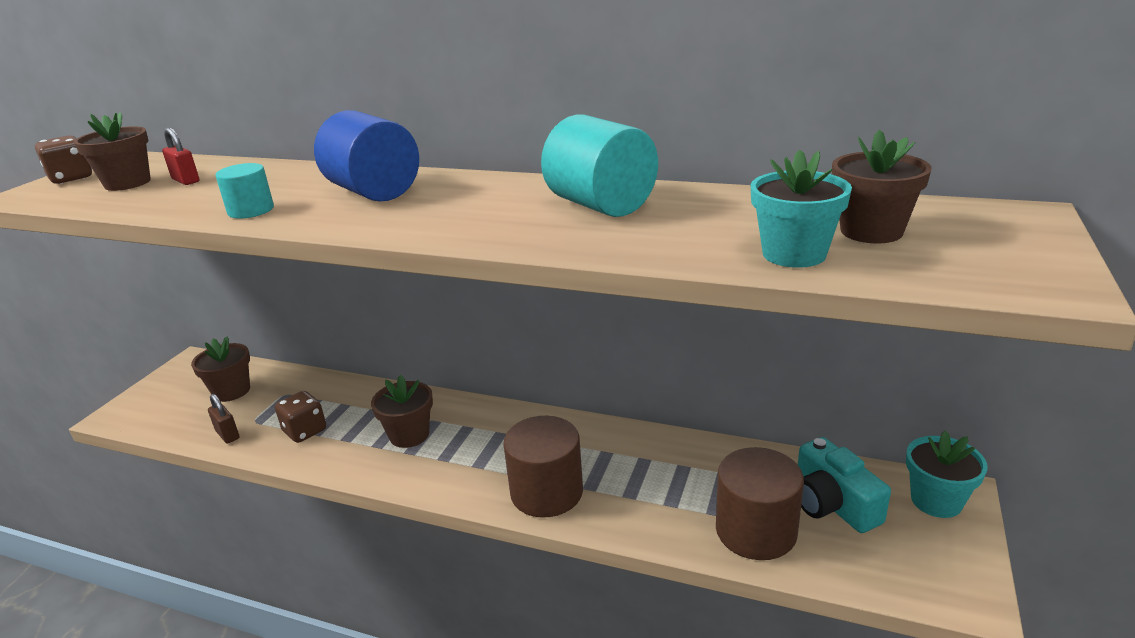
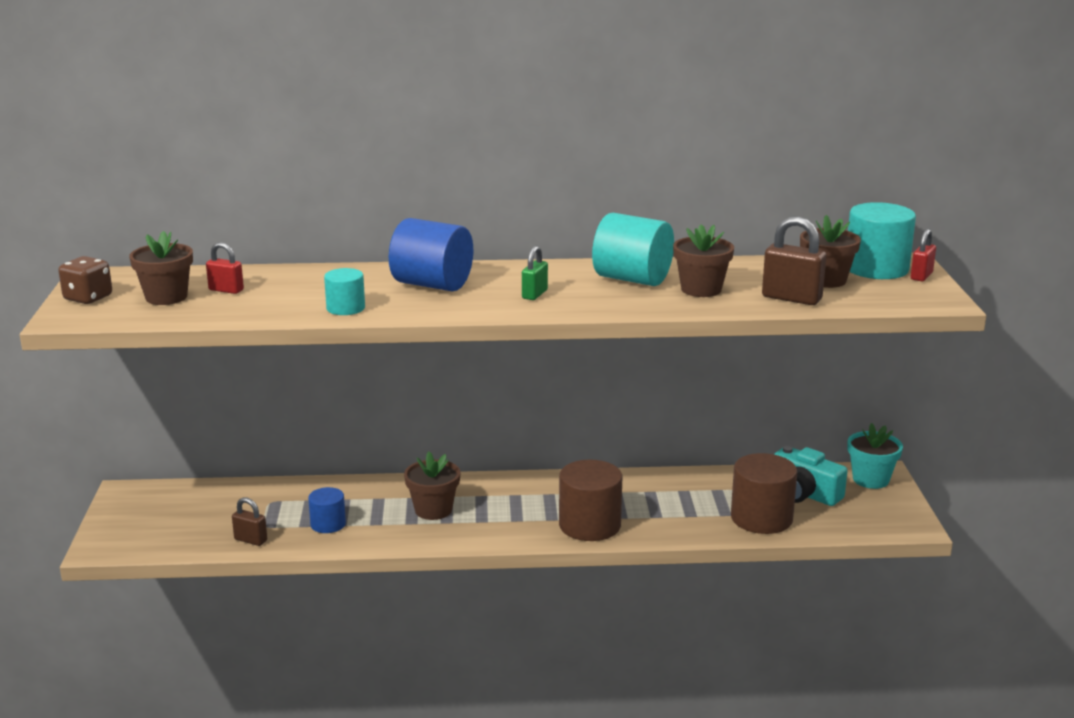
camera: 25 degrees left, 5 degrees down
(231, 391) = (209, 508): brown flower pot -> brown flower pot (701, 289)
(305, 431) = (328, 524): brown dice -> blue cylinder
(463, 214) = (534, 294): none -> green padlock
(794, 254) = (791, 298): turquoise flower pot -> brown padlock
(966, 221) = (876, 268): none -> turquoise cylinder
(1039, 239) = (921, 276): none -> red padlock

